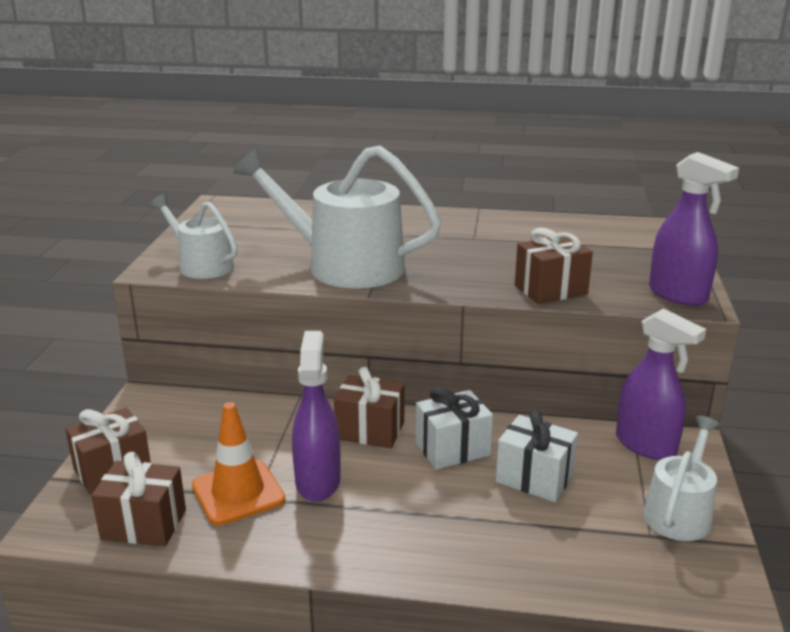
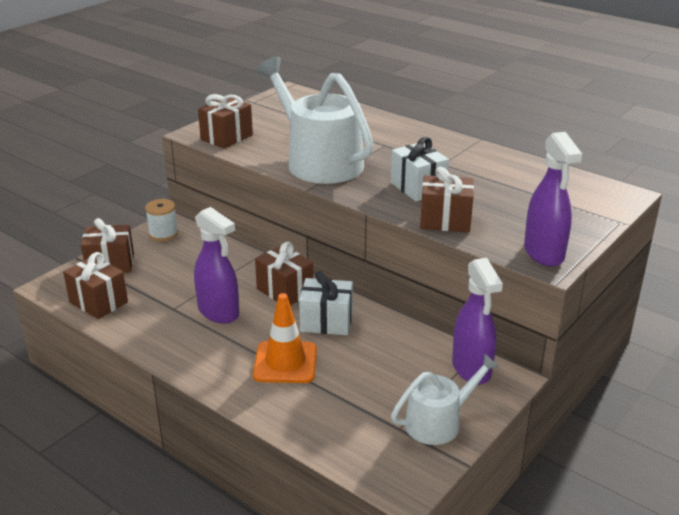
camera: 30 degrees right, 5 degrees up
(150, 412) = (163, 234): none -> white spool
(201, 265) = (226, 137): white watering can -> brown gift
(238, 492) = (166, 302): orange traffic cone -> orange traffic cone (285, 362)
(318, 481) = (218, 312): purple spray bottle -> purple spray bottle turned 105 degrees clockwise
(534, 478) = (361, 361): white gift -> white gift (418, 188)

